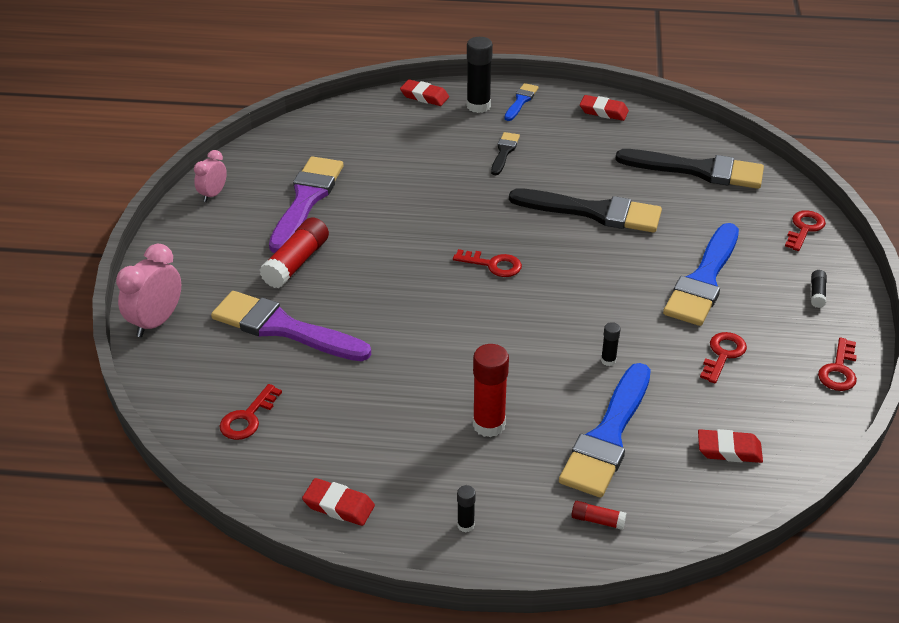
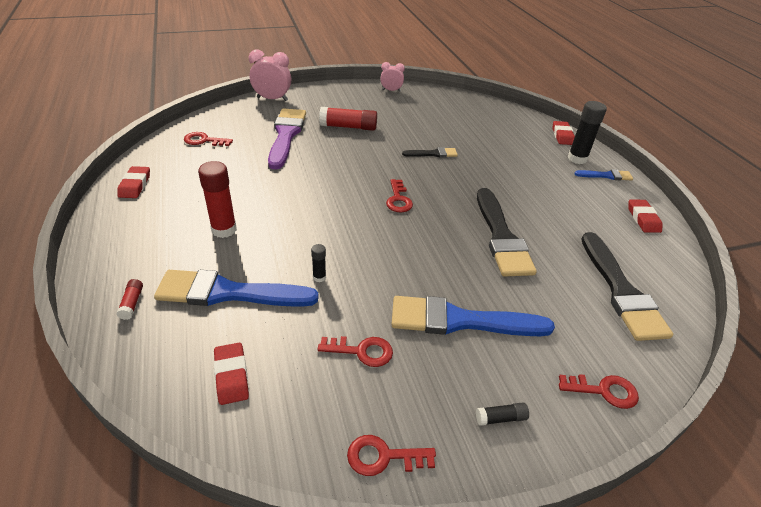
camera: 65 degrees right, 0 degrees up
(306, 200) = (410, 118): purple brush -> none
(465, 525) = (122, 238): black glue stick -> none
(504, 152) = (534, 180): black brush -> black brush (433, 154)

